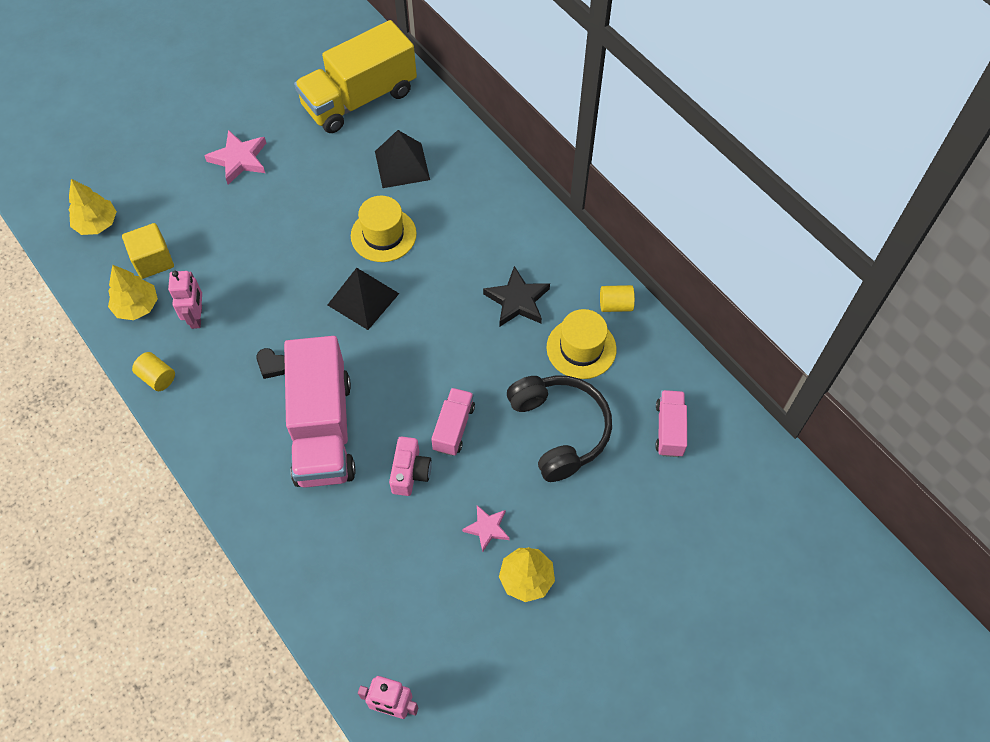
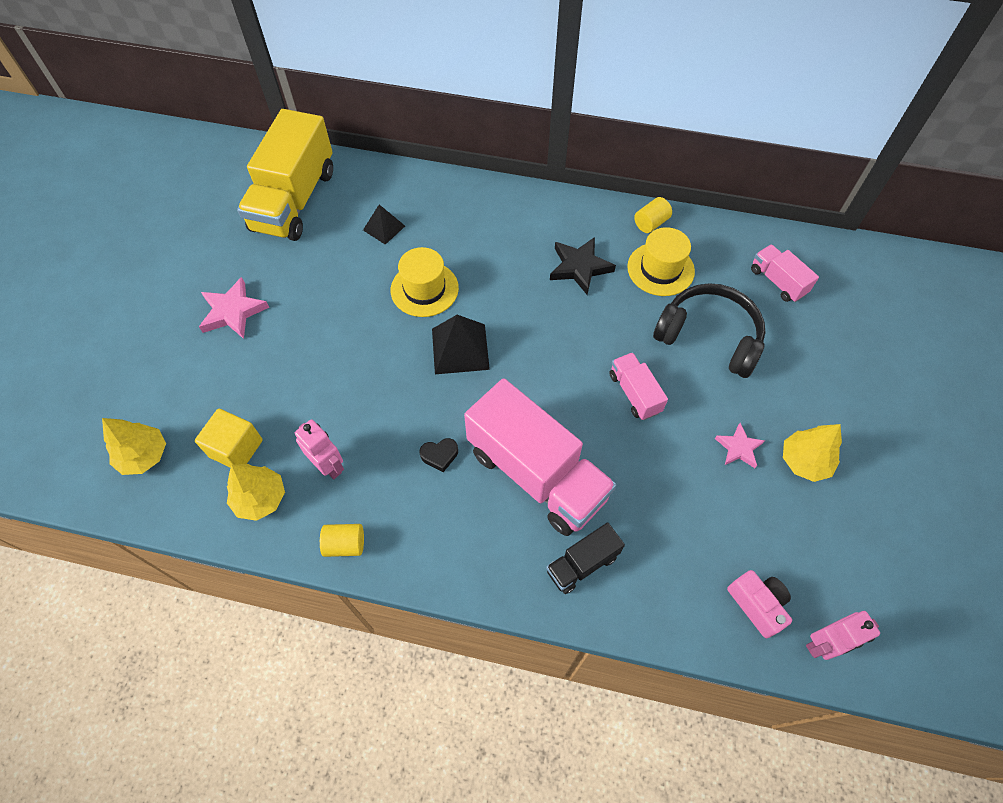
camera: 40 degrees left, 0 degrees up
(289, 514) = (582, 564): none -> black truck
(402, 165) = (384, 228): black pyramid -> black pyramid, size x0.62
(410, 472) = (639, 452): pink camera -> pink camera (757, 605)

